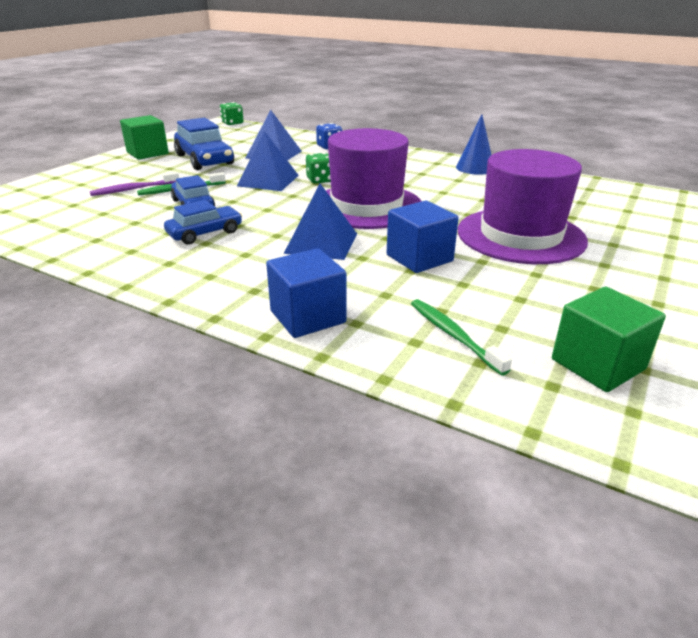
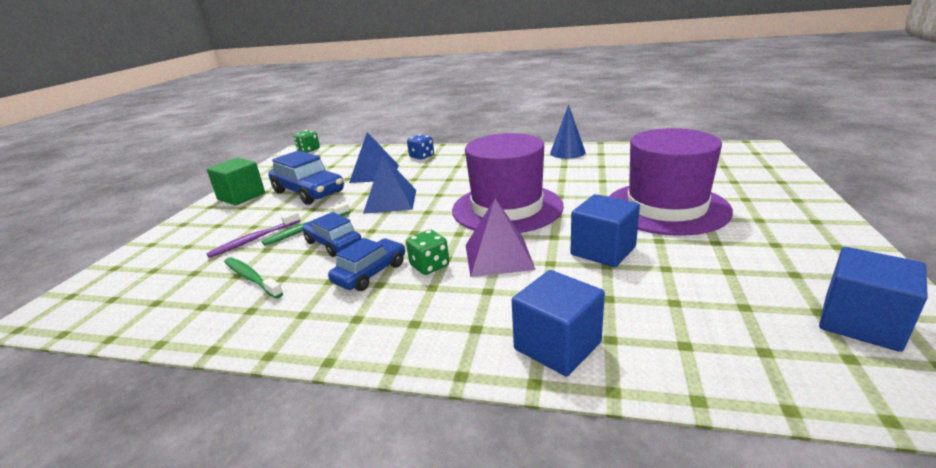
camera: 15 degrees left, 5 degrees down
(320, 180) = (441, 191): green dice -> green dice (429, 266)
(321, 243) = (498, 256): blue pyramid -> purple pyramid
(453, 335) = (712, 327): green toothbrush -> green toothbrush (251, 278)
(597, 364) = (860, 323): green cube -> blue cube

